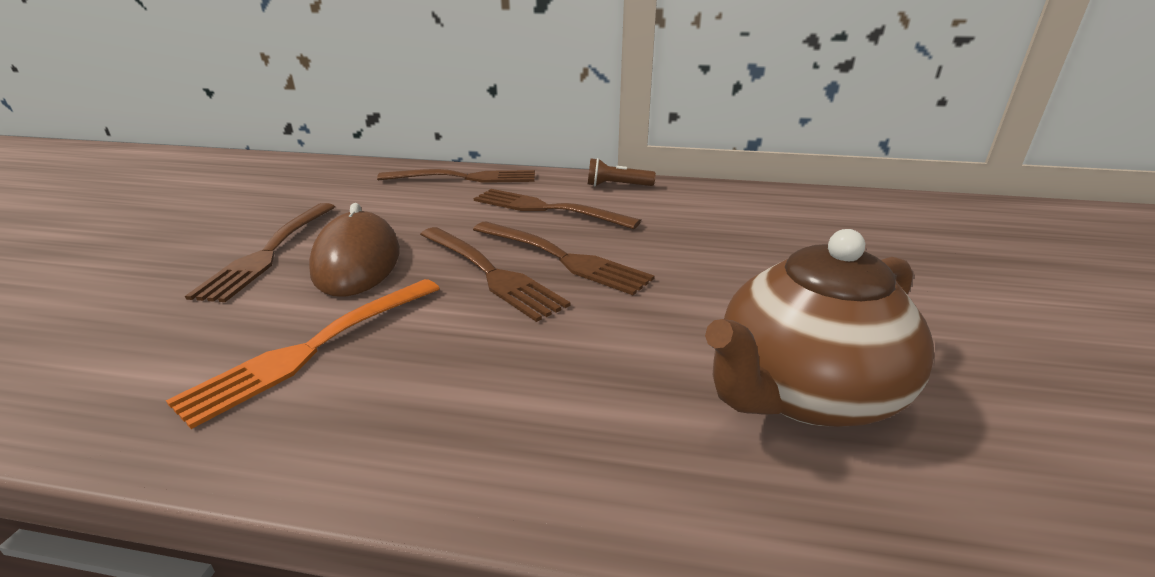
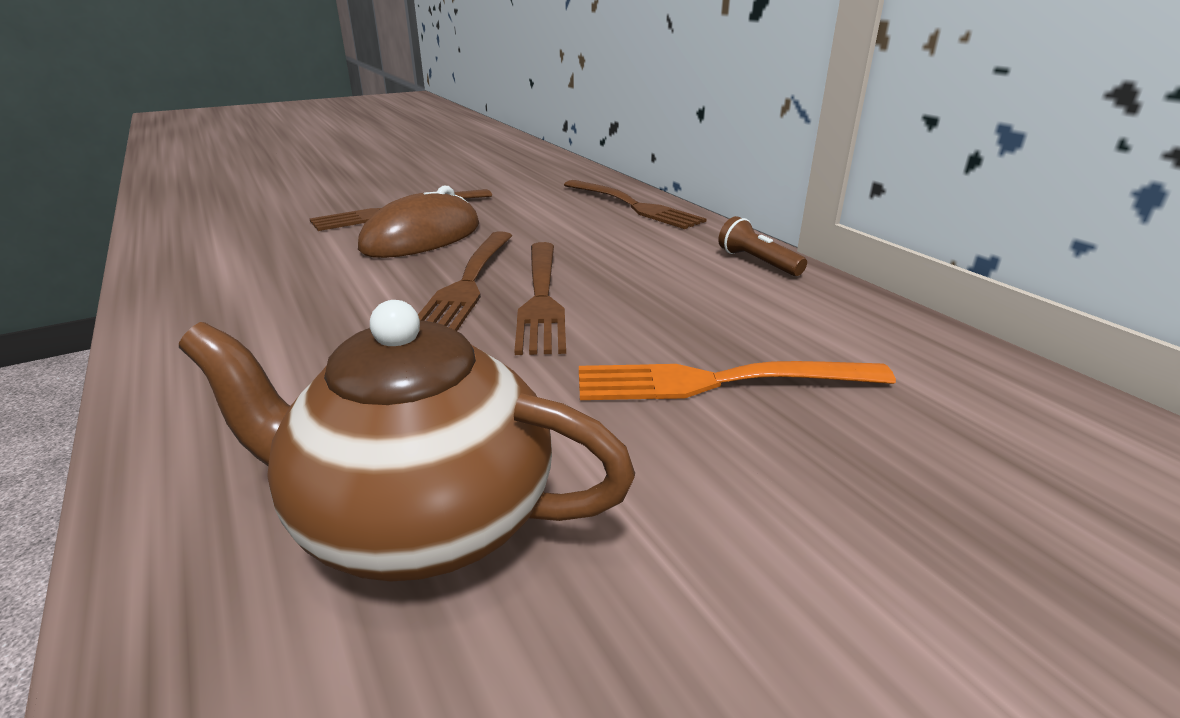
camera: 50 degrees right, 0 degrees up
(314, 348) = (287, 276): orange fork -> orange fork (719, 381)
(547, 209) = (634, 256): brown fork -> none

